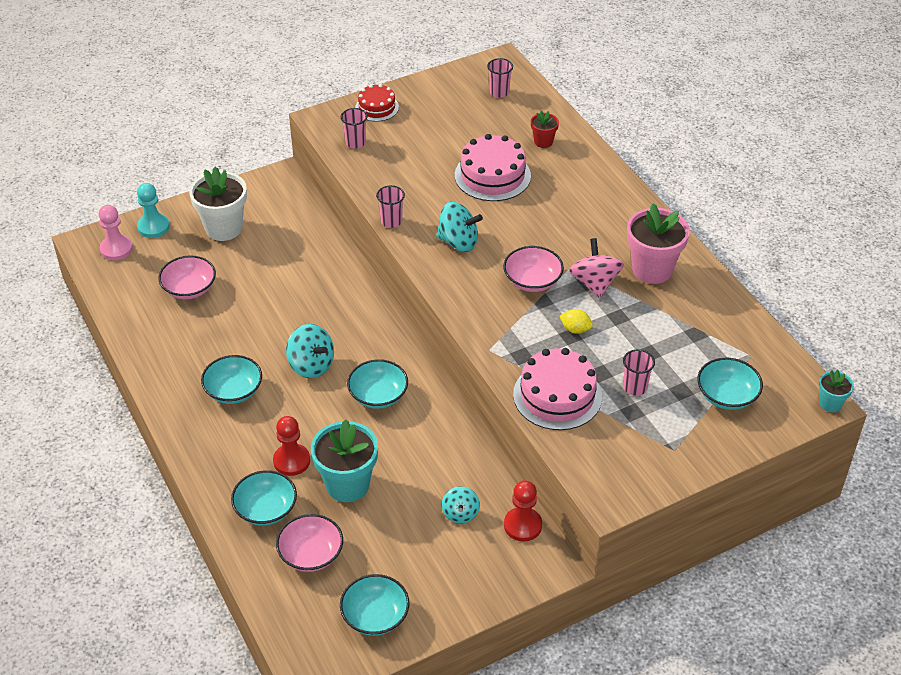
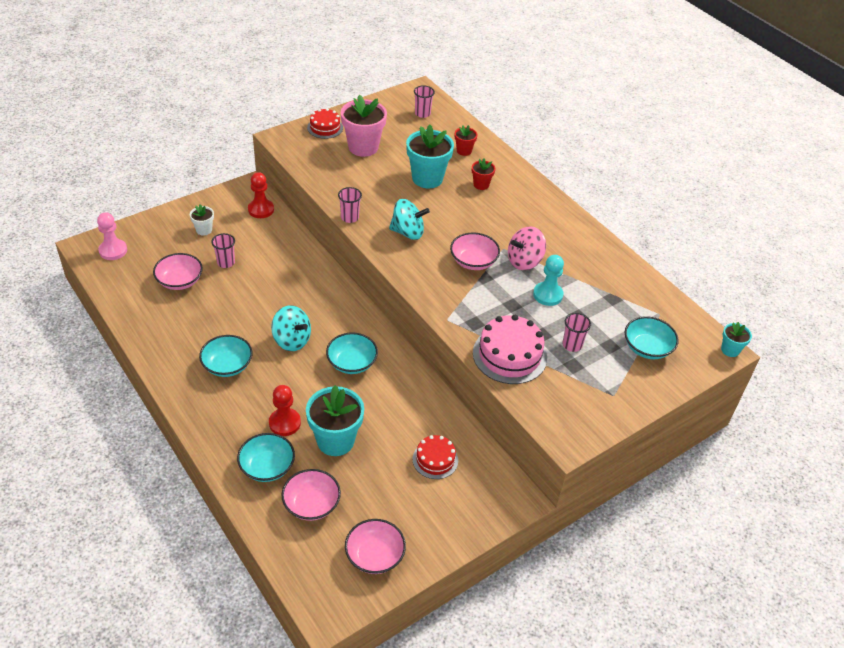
camera: 10 degrees left, 0 degrees up
(153, 227) = (143, 231): turquoise pawn -> turquoise pawn (548, 295)
(224, 228) = (204, 230): white flower pot -> white flower pot, size x0.51
(355, 143) = (311, 156): pink cup -> pink cup (226, 262)
(375, 616) = (374, 555): turquoise bowl -> pink bowl
(460, 513) = (435, 459): turquoise spinning top -> red cake
(492, 175) = (427, 178): pink cake -> turquoise flower pot
(522, 525) = (489, 466): red pawn -> red pawn (261, 209)
(557, 185) = (481, 185): none -> red flower pot
(575, 329) = (515, 299): yellow lemon -> none
(595, 283) = (524, 261): pink spinning top -> pink spinning top turned 105 degrees counterclockwise
(652, 269) = (568, 248): pink flower pot -> pink flower pot (363, 147)

